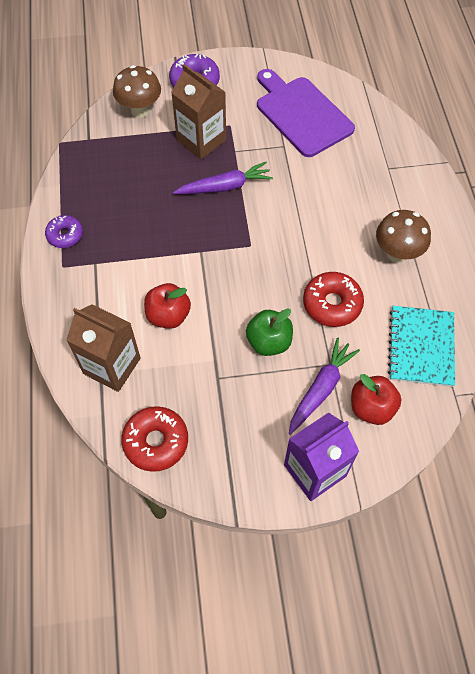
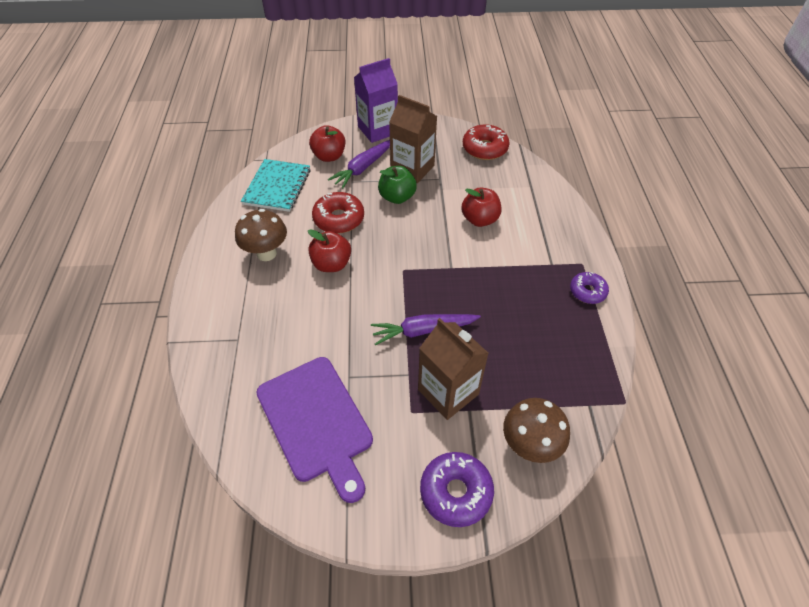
camera: 175 degrees left, 10 degrees down
(112, 366) = (523, 190): brown carton -> brown carton (412, 168)
(325, 246) = (331, 264): none -> red apple

